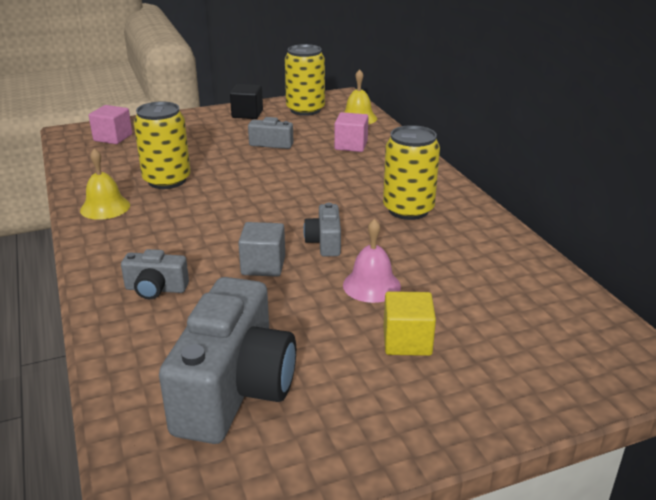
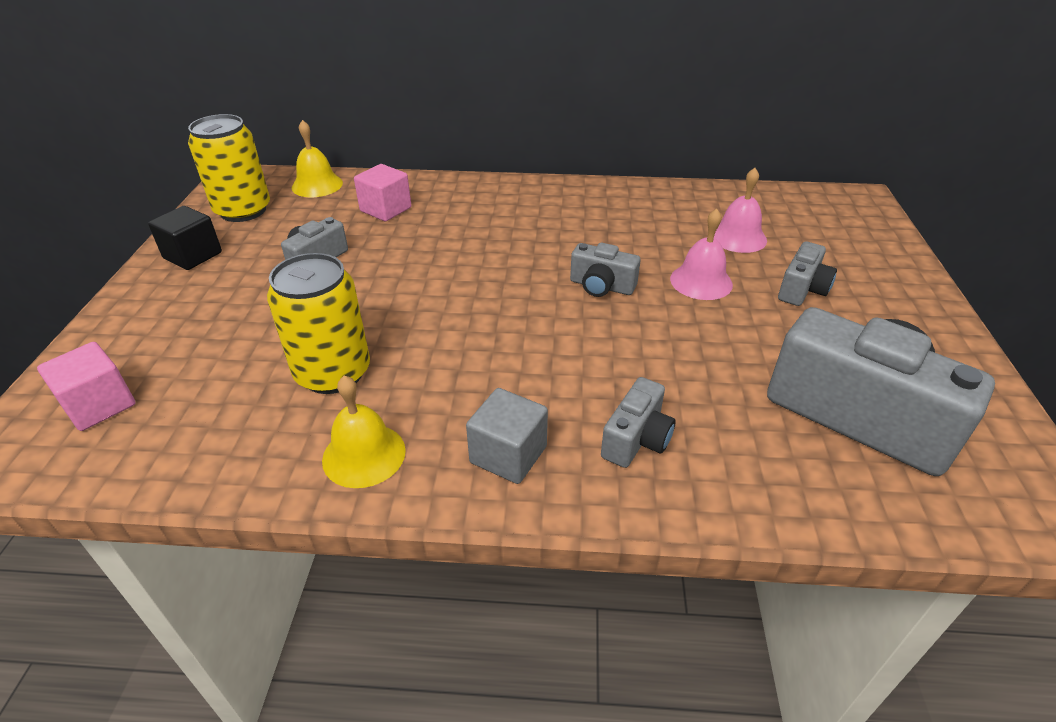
camera: 65 degrees left, 10 degrees up
(263, 265) = (626, 340): grey cube -> grey cube (508, 454)
(407, 341) = (802, 289): yellow cube -> grey camera
(408, 210) = (567, 220): yellow can -> none
(468, 294) = (738, 237): none -> pink bell

